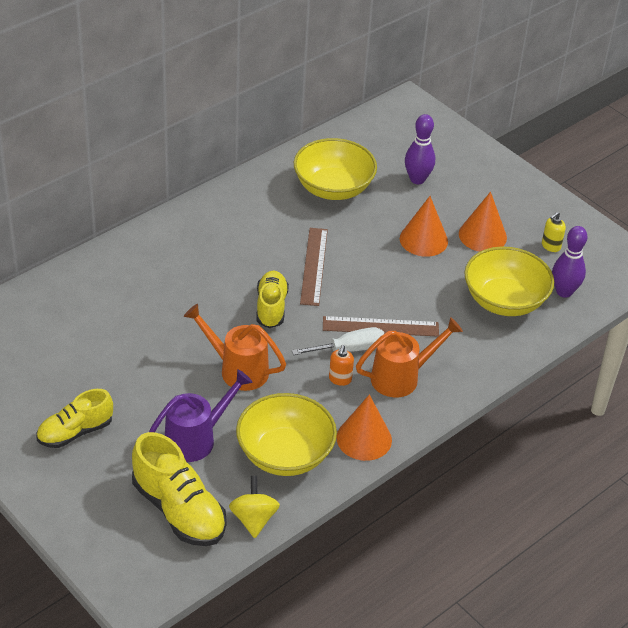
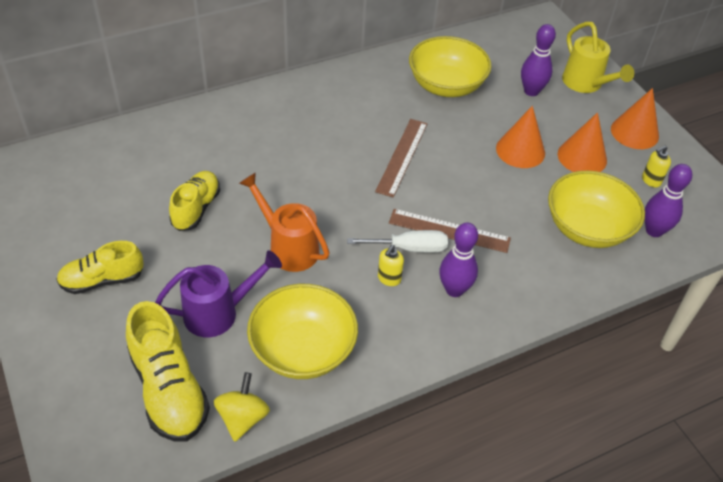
camera: 15 degrees right, 5 degrees up
(271, 307) = (345, 190): yellow shoe -> yellow shoe (196, 208)
(340, 379) = (389, 278): orange soap dispenser -> yellow soap dispenser
(364, 439) = (392, 350): orange cone -> orange cone (634, 132)
(401, 377) = (454, 289): orange watering can -> purple bowling pin
(467, 163) = (586, 84): none -> yellow watering can

